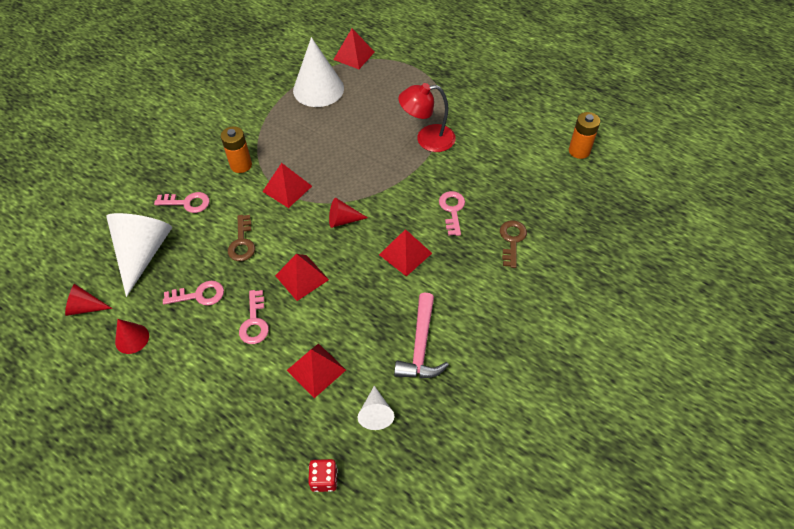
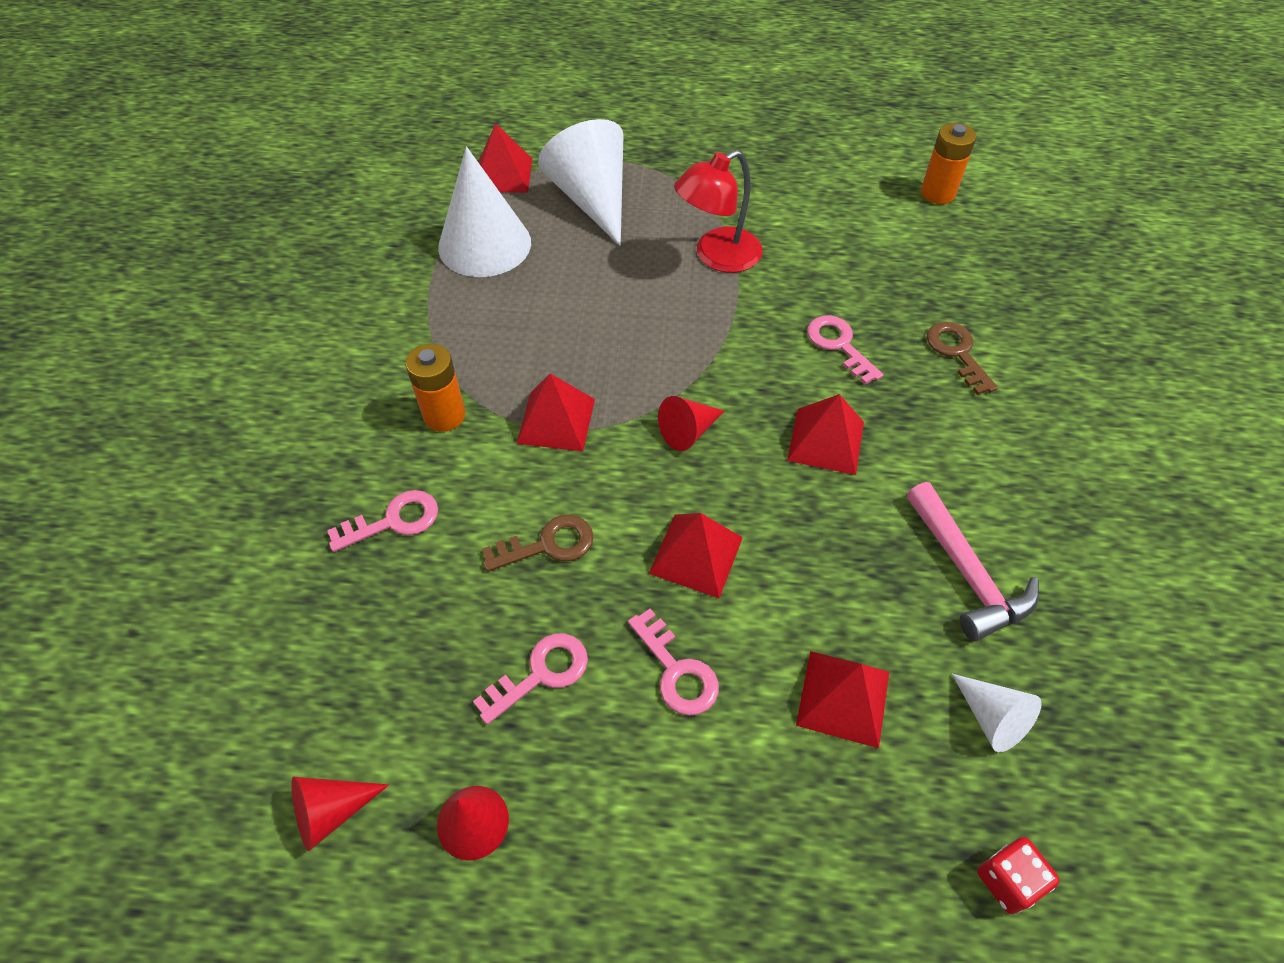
camera: 30 degrees left, 0 degrees up
(143, 253) = (375, 650): white cone -> white cone (592, 199)
(242, 243) = (548, 544): brown key -> brown key turned 75 degrees counterclockwise

